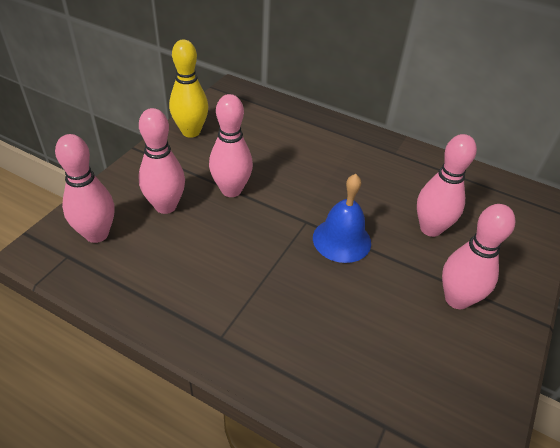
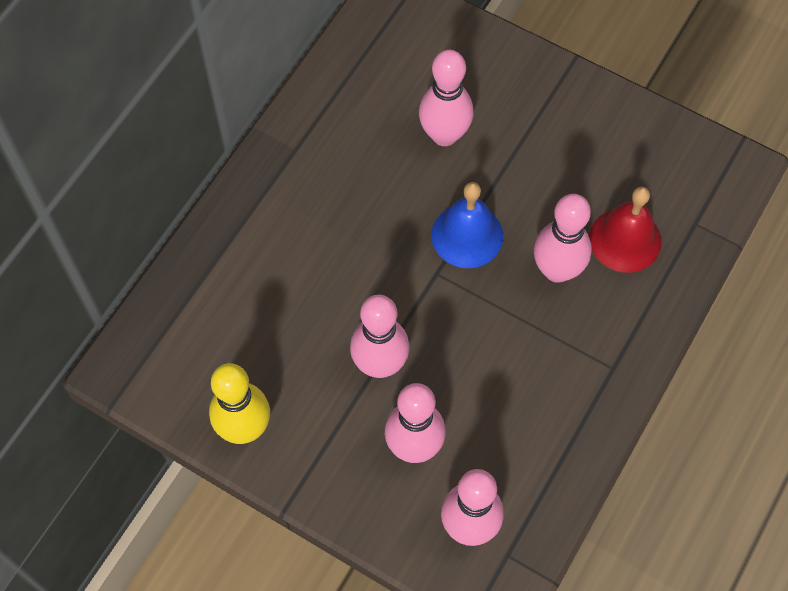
camera: 85 degrees left, 20 degrees up
(355, 355) = (625, 240): none -> red bell
(456, 299) = (549, 131): pink bowling pin -> pink bowling pin (557, 270)

